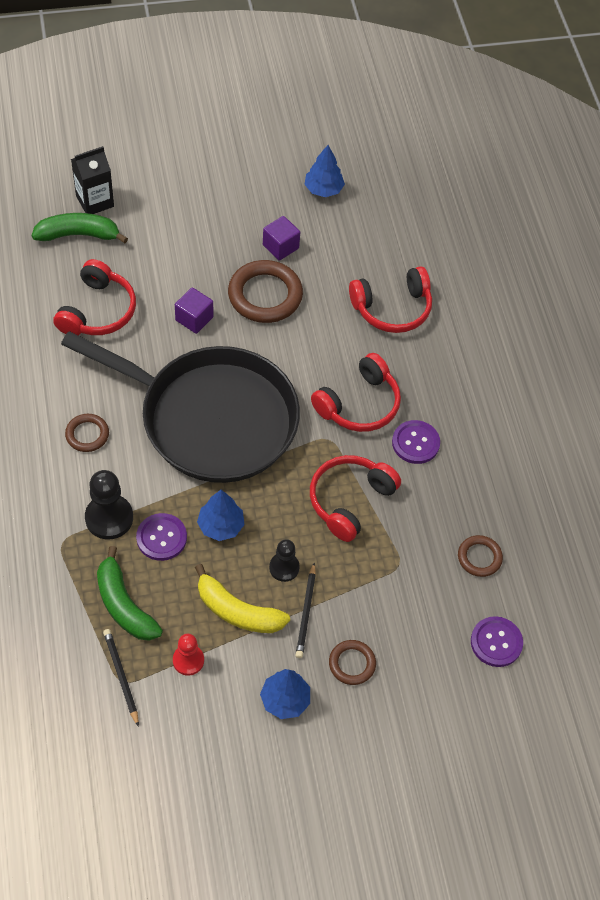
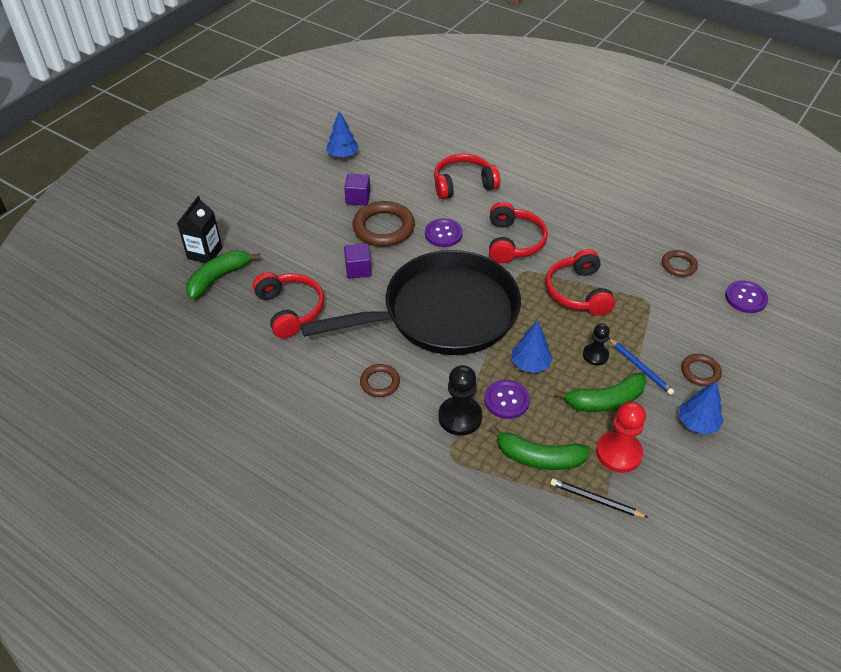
camera: 40 degrees left, 10 degrees down
(188, 660) = (618, 453): red pawn -> red pawn, size x1.60
(237, 611) = (605, 400): yellow banana -> green banana
(306, 612) = (640, 367): black pencil -> blue pencil
(392, 308) = (463, 184): red headphones -> red headphones turned 135 degrees counterclockwise
(415, 443) = (569, 238): purple button -> purple button (443, 234)

